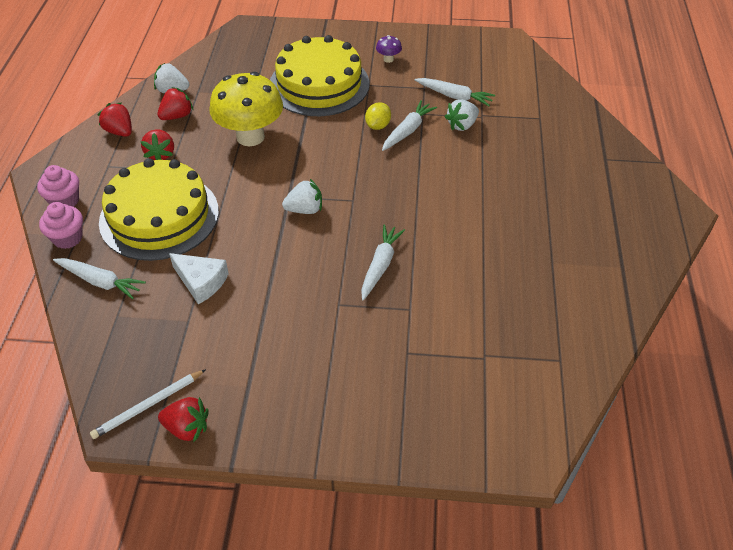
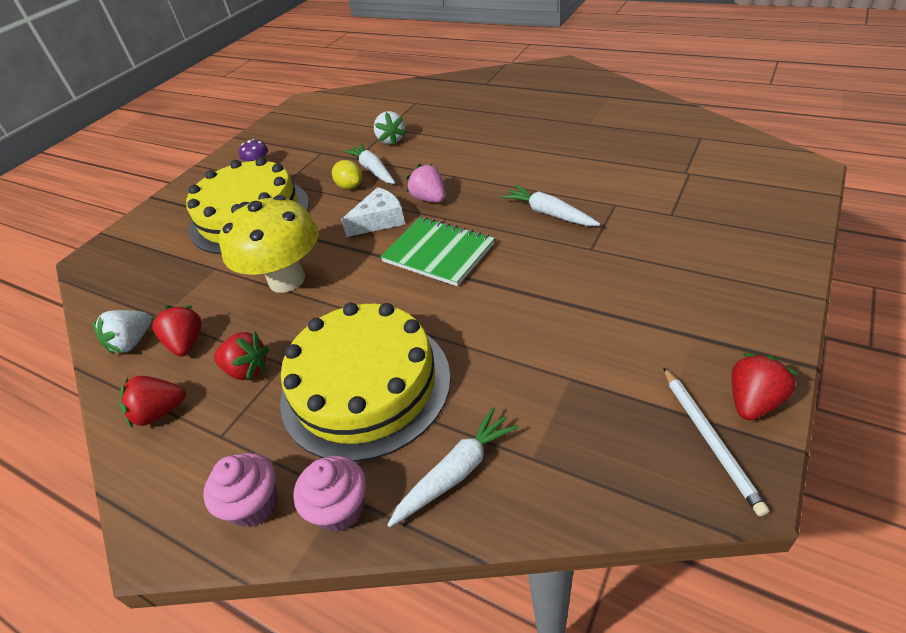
camera: 60 degrees left, 5 degrees down
(201, 282) = (508, 356): white cheese -> white cheese (379, 220)
(305, 209) = (438, 253): white strawberry -> green notebook
(376, 181) = (429, 199): none -> pink strawberry
(454, 96) = (349, 138): white carrot -> none

